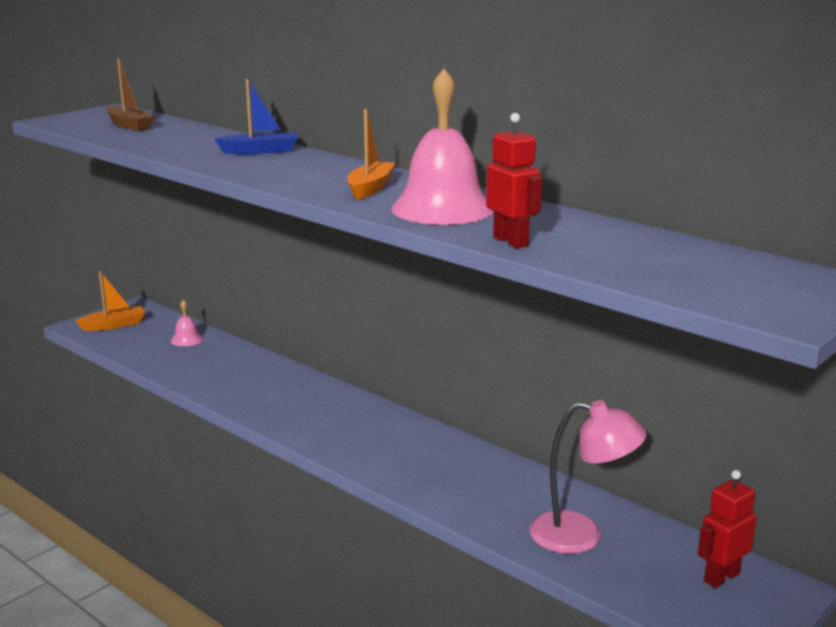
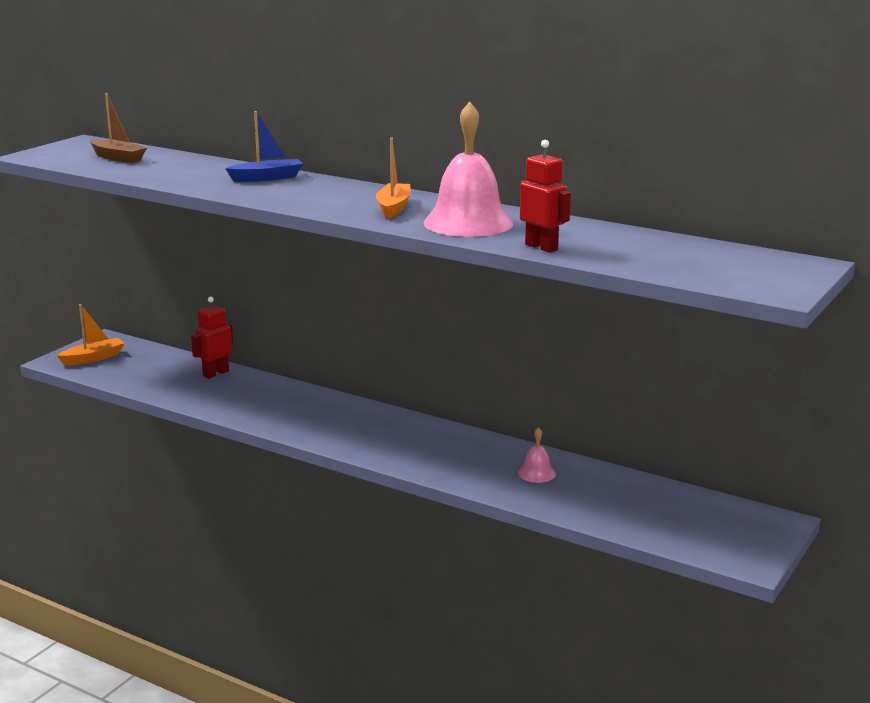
camera: 10 degrees left, 0 degrees up
(187, 339) = (175, 366): pink bell -> pink bell (536, 473)
(581, 536) = (604, 499): pink lamp -> none
(721, 577) = (725, 518): red robot -> red robot (215, 373)

